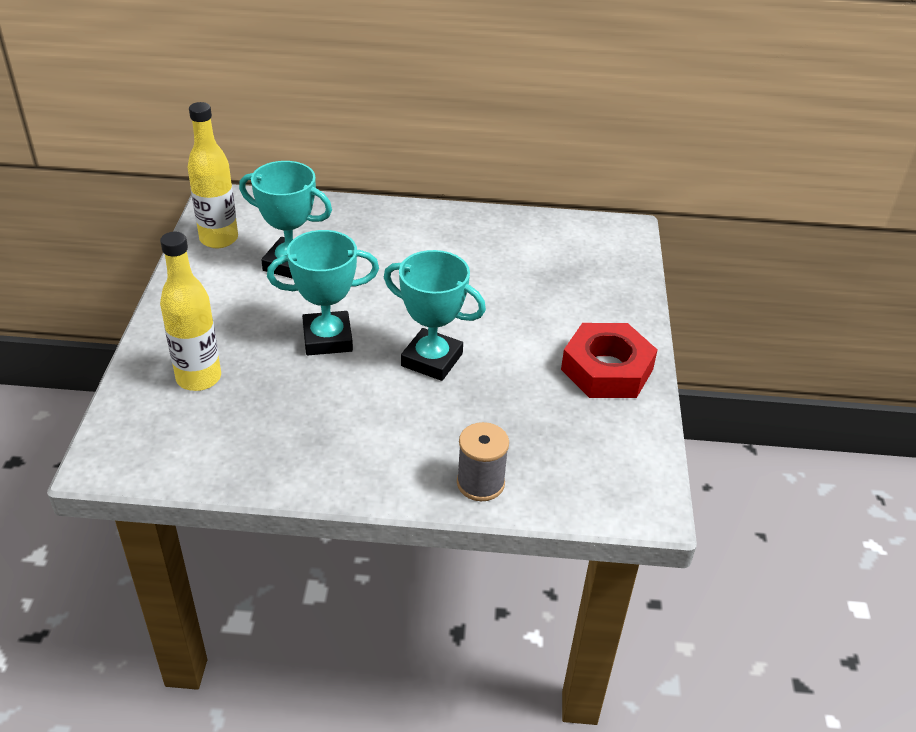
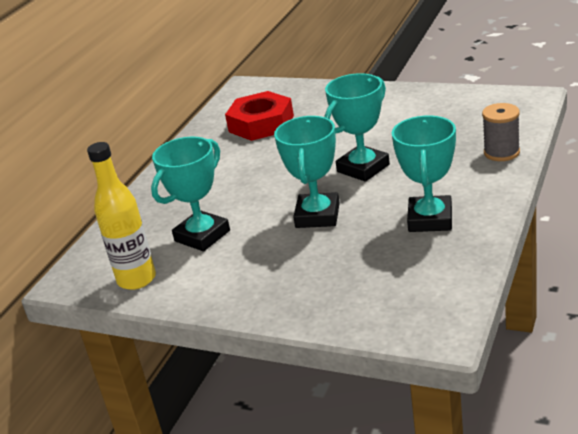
camera: 65 degrees left, 10 degrees down
(199, 378) = (344, 283): yellow bottle -> none
(318, 430) = (430, 219): none -> turquoise trophy
(607, 369) = (398, 102): red nut -> red nut (261, 124)

